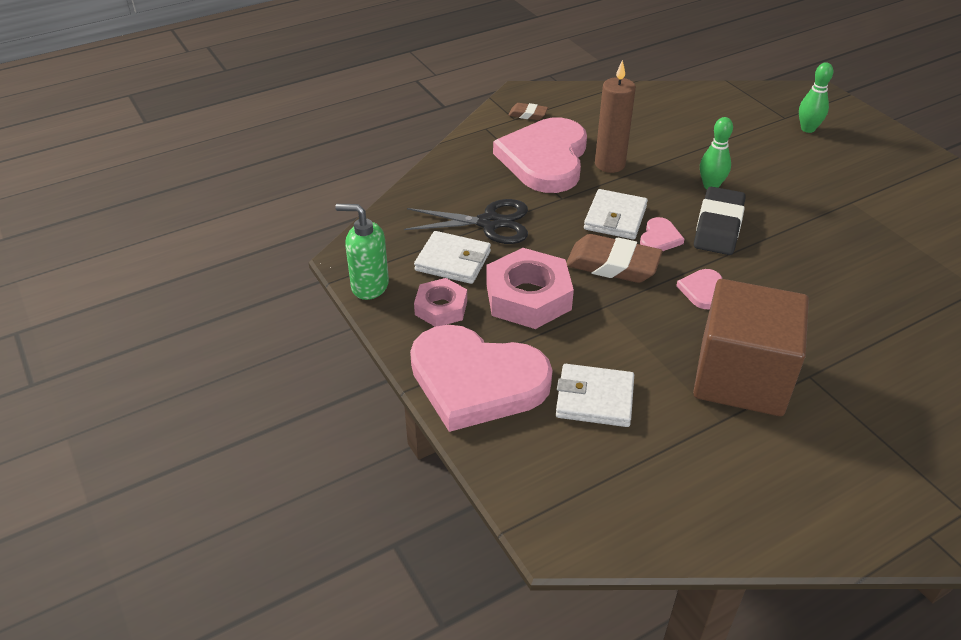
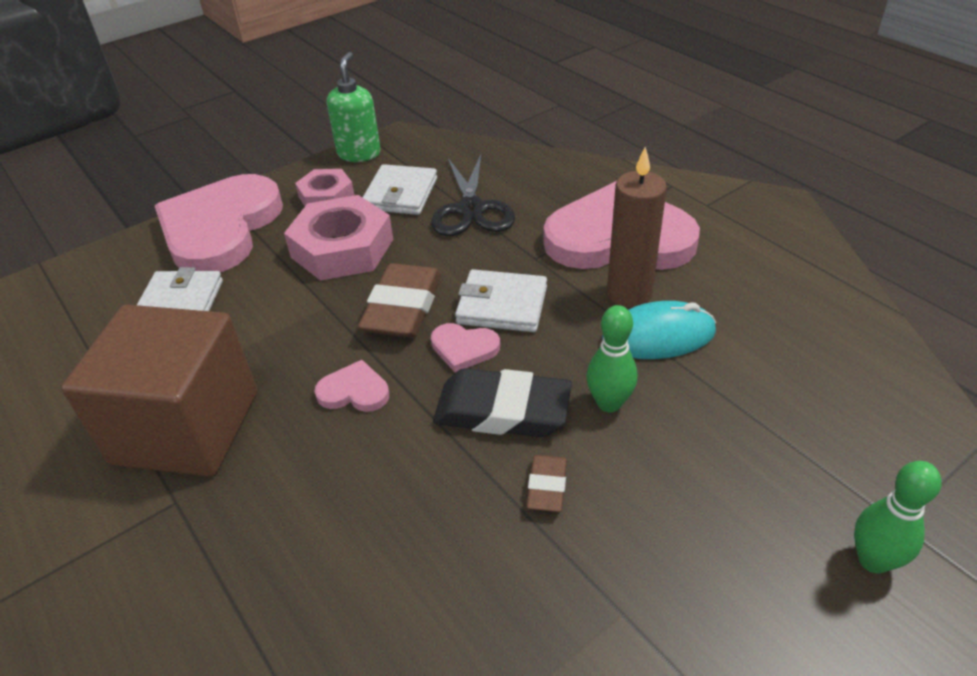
camera: 85 degrees right, 0 degrees up
(528, 114) = (723, 214): brown eraser -> brown eraser (547, 486)
(652, 160) = (658, 336): none -> turquoise mouse

